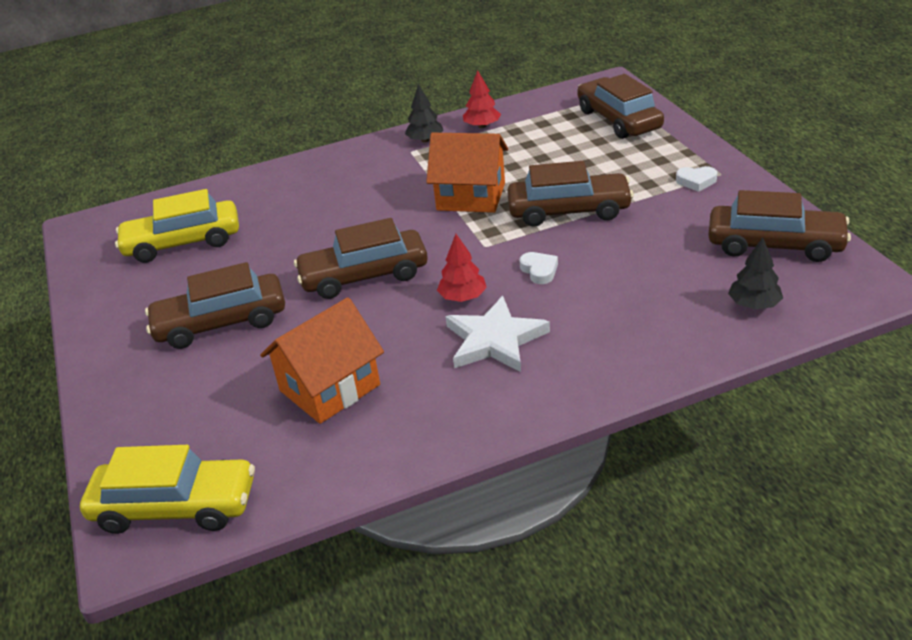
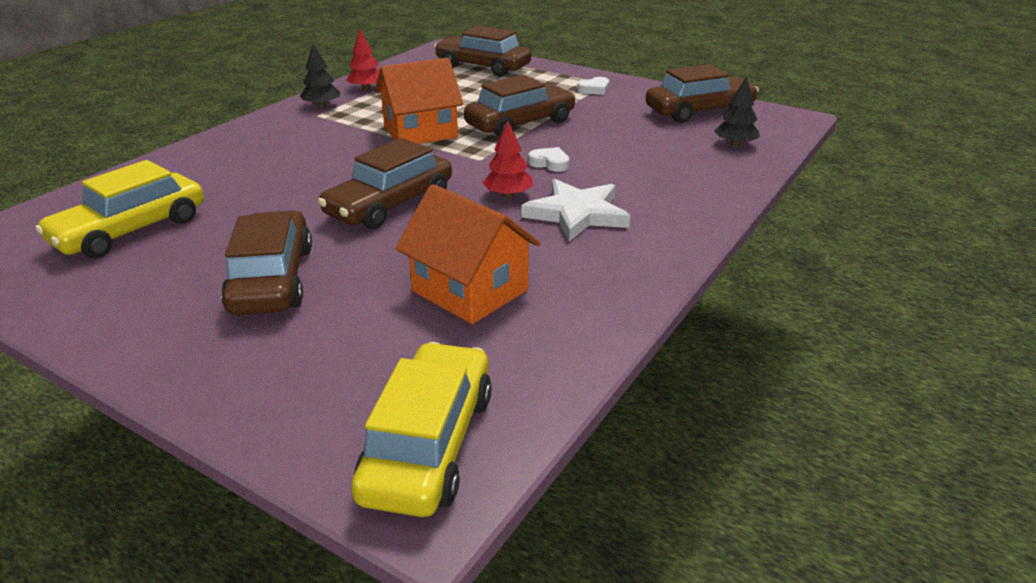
camera: 40 degrees left, 5 degrees down
(175, 506) = (429, 444): yellow car -> yellow car turned 45 degrees counterclockwise
(221, 322) = (272, 279): brown car -> brown car turned 135 degrees clockwise
(330, 388) = (469, 290): orange house -> orange house turned 60 degrees counterclockwise

